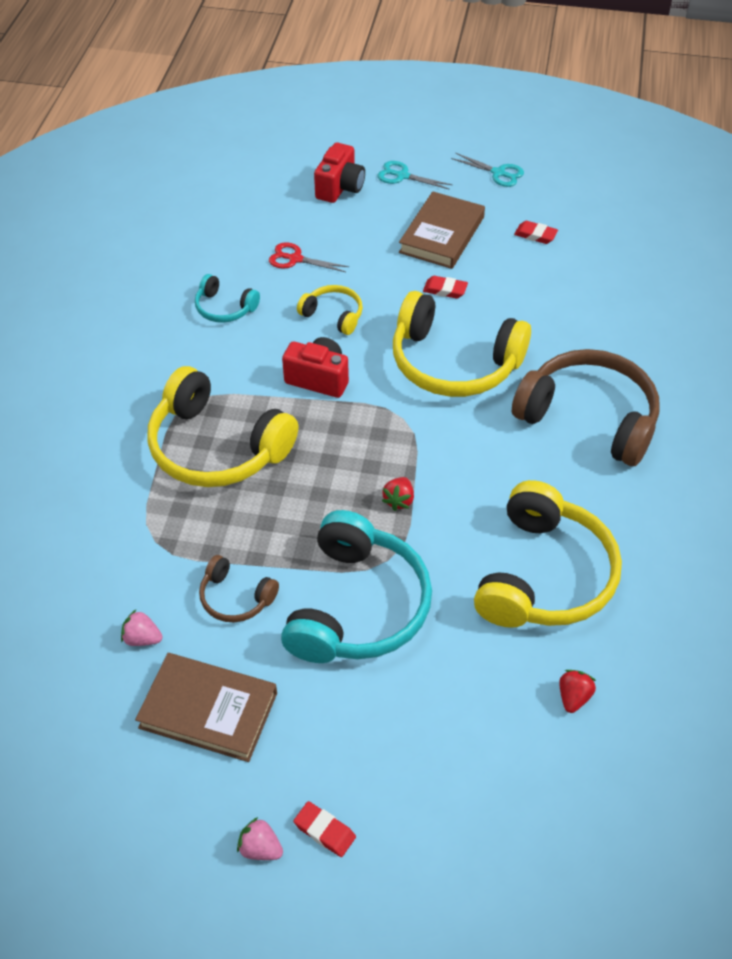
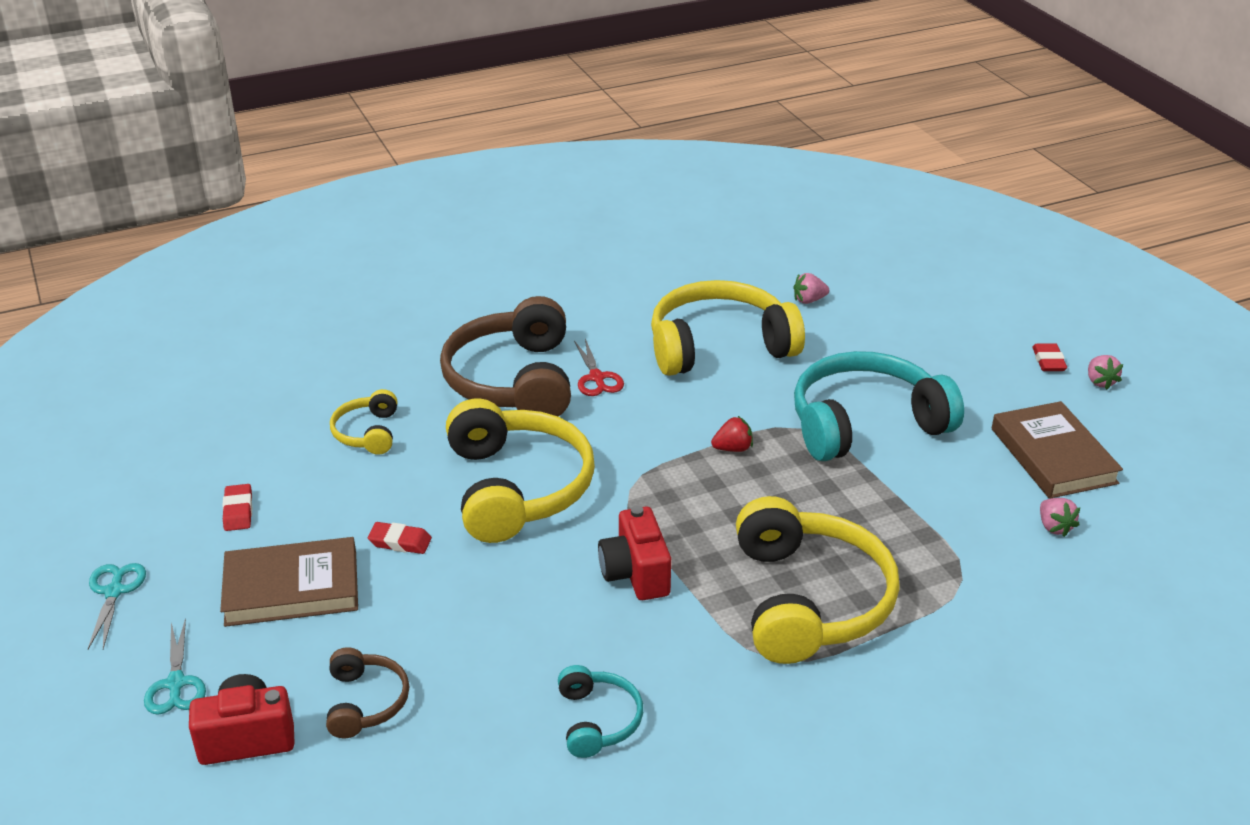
camera: 125 degrees left, 15 degrees down
(235, 598) = (947, 494): brown headphones -> brown headphones (365, 702)
(295, 259) = (445, 702): red scissors -> red scissors (596, 378)
(333, 315) = (522, 612): yellow headphones -> yellow headphones (367, 433)
(445, 290) = (400, 542): red eraser -> red eraser turned 60 degrees counterclockwise
(573, 697) = (809, 300): red strawberry -> pink strawberry

